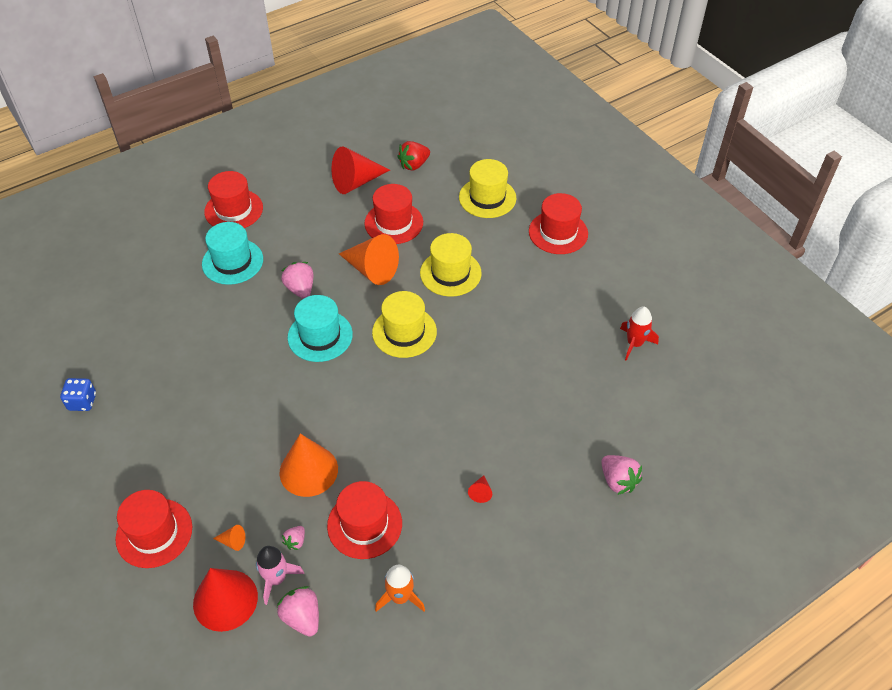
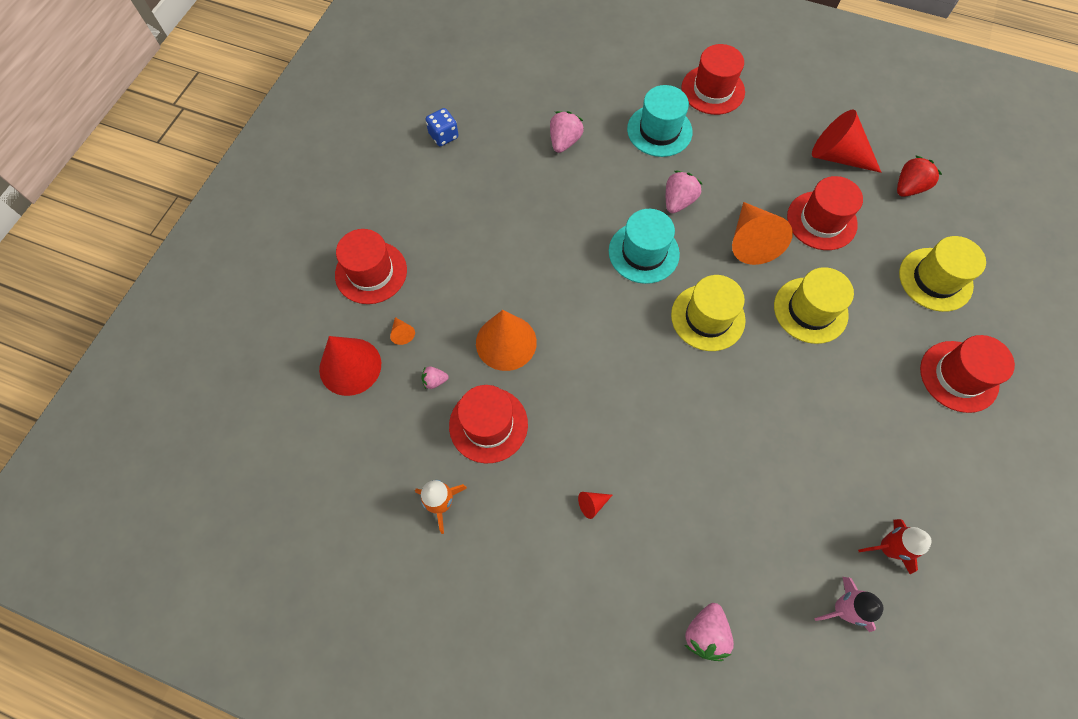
camera: 55 degrees right, 15 degrees up
(276, 578) = (392, 391): pink rocket -> pink rocket (842, 608)
(302, 617) = (372, 436): pink strawberry -> pink strawberry (564, 141)
(414, 165) = (908, 187): red strawberry -> red strawberry turned 120 degrees clockwise

